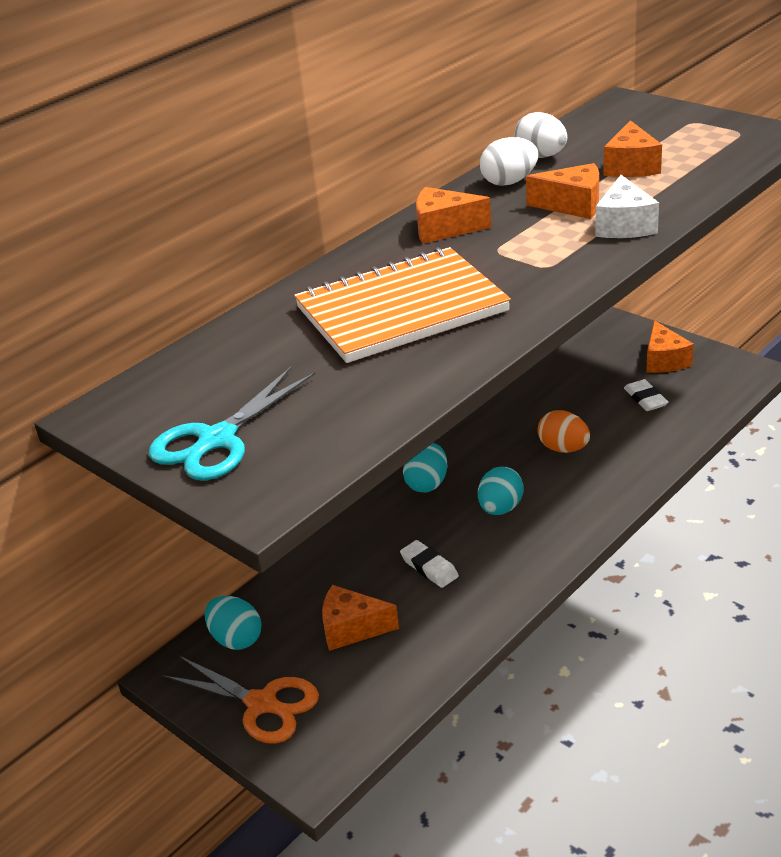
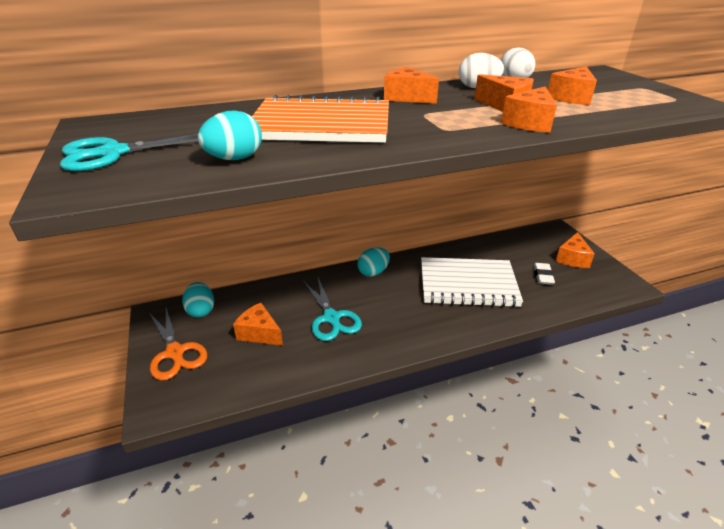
camera: 25 degrees right, 0 degrees up
(429, 567) = (332, 318): white eraser -> turquoise scissors
(500, 508) = (401, 303): turquoise egg -> turquoise egg (234, 159)
(563, 448) = (467, 284): orange egg -> white notebook
(624, 225) = (529, 123): white cheese -> orange cheese

